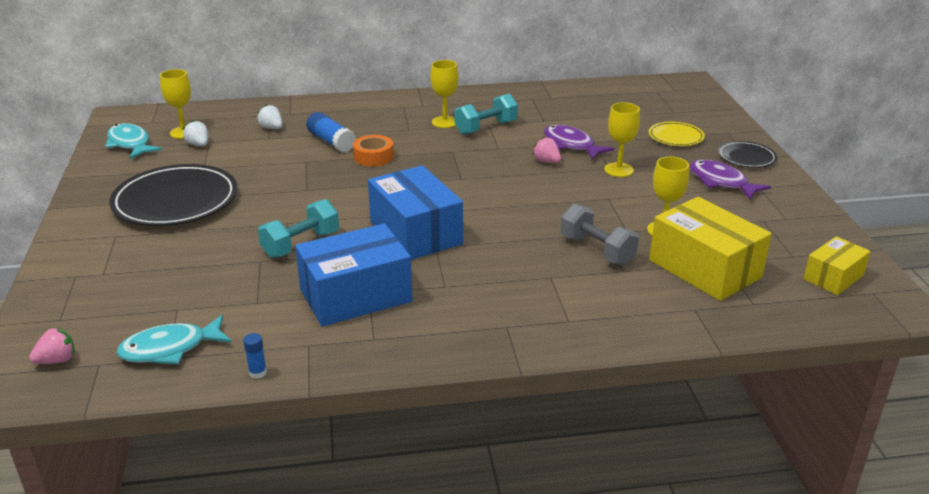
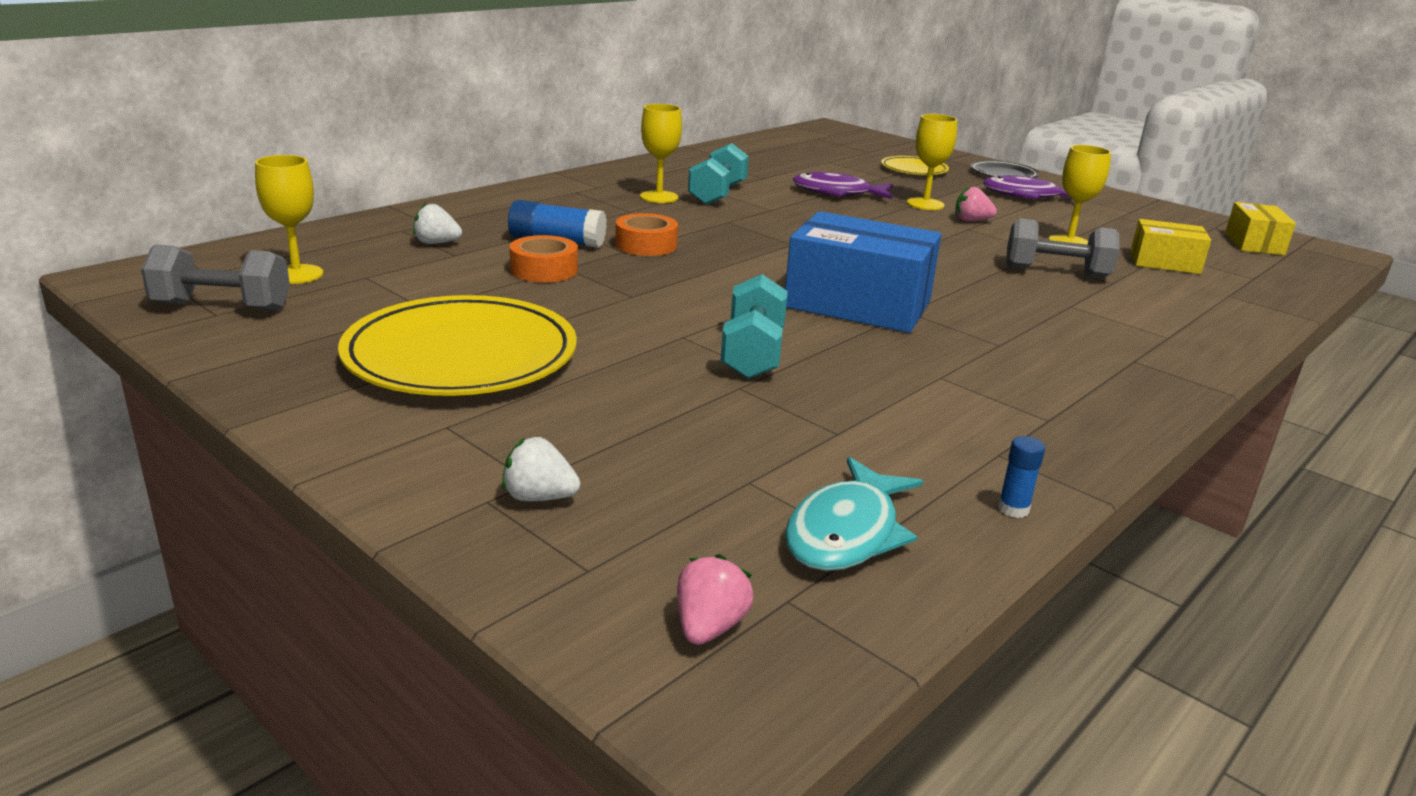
camera: 40 degrees left, 5 degrees down
(130, 144) = (222, 307): turquoise fish -> grey dumbbell
(176, 201) = (461, 356): black plate -> yellow plate
(198, 144) = (355, 283): white strawberry -> white strawberry (539, 497)
(293, 160) = (544, 270): none -> orange tape
(355, 295) = (934, 384): blue box -> none
(546, 161) = (845, 211): pink strawberry -> pink strawberry (971, 221)
(704, 269) = (1164, 262): yellow box -> yellow box, size x0.56

